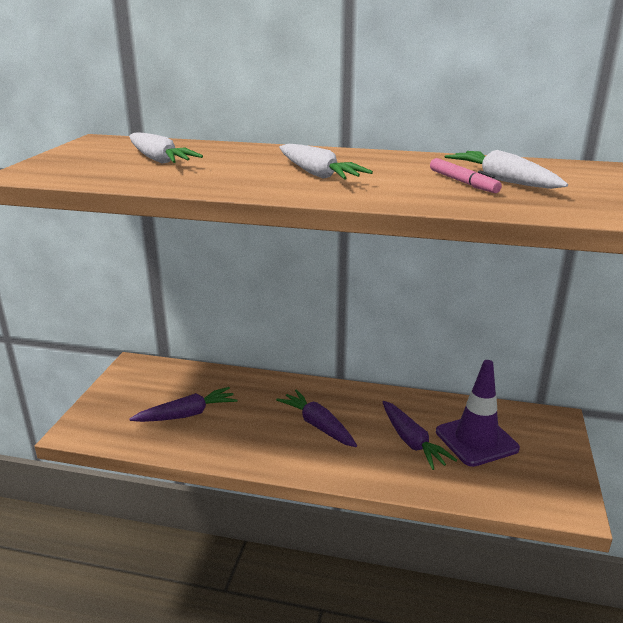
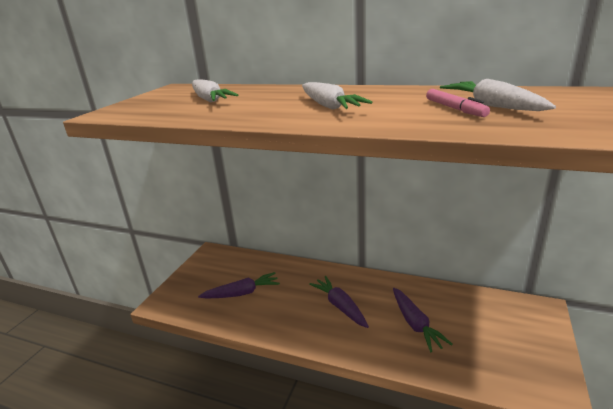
camera: 10 degrees right, 0 degrees up
(476, 440) = (471, 325): purple traffic cone -> none

